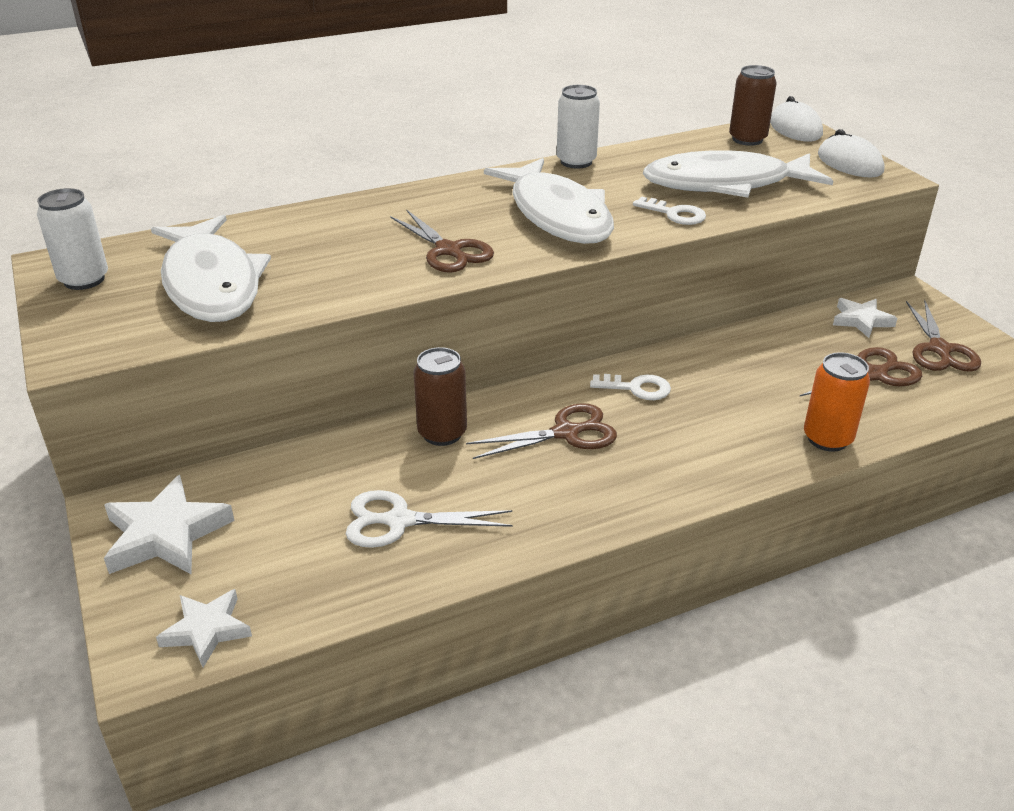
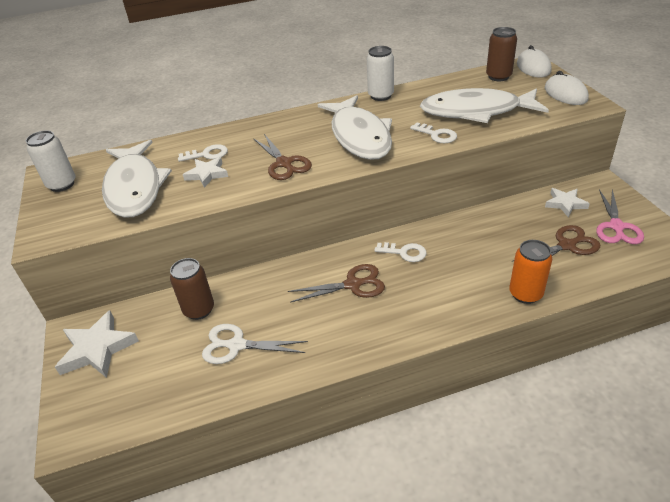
camera: 10 degrees right, 5 degrees up
(206, 630) = (107, 418): white star -> white star (207, 174)
(320, 238) = (207, 154): none -> white key
(442, 433) = (275, 283): brown can -> brown can (199, 310)
(939, 350) = (616, 227): brown scissors -> pink scissors

